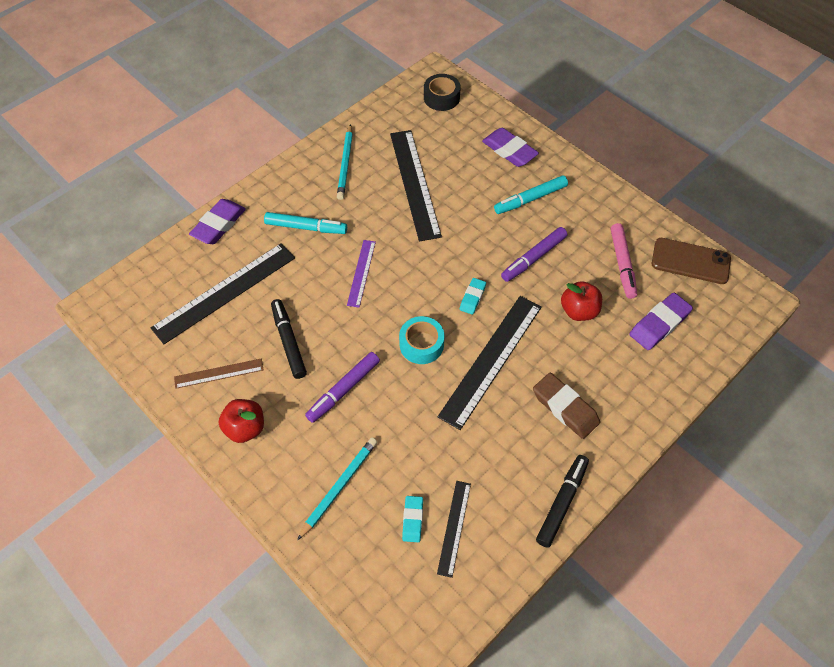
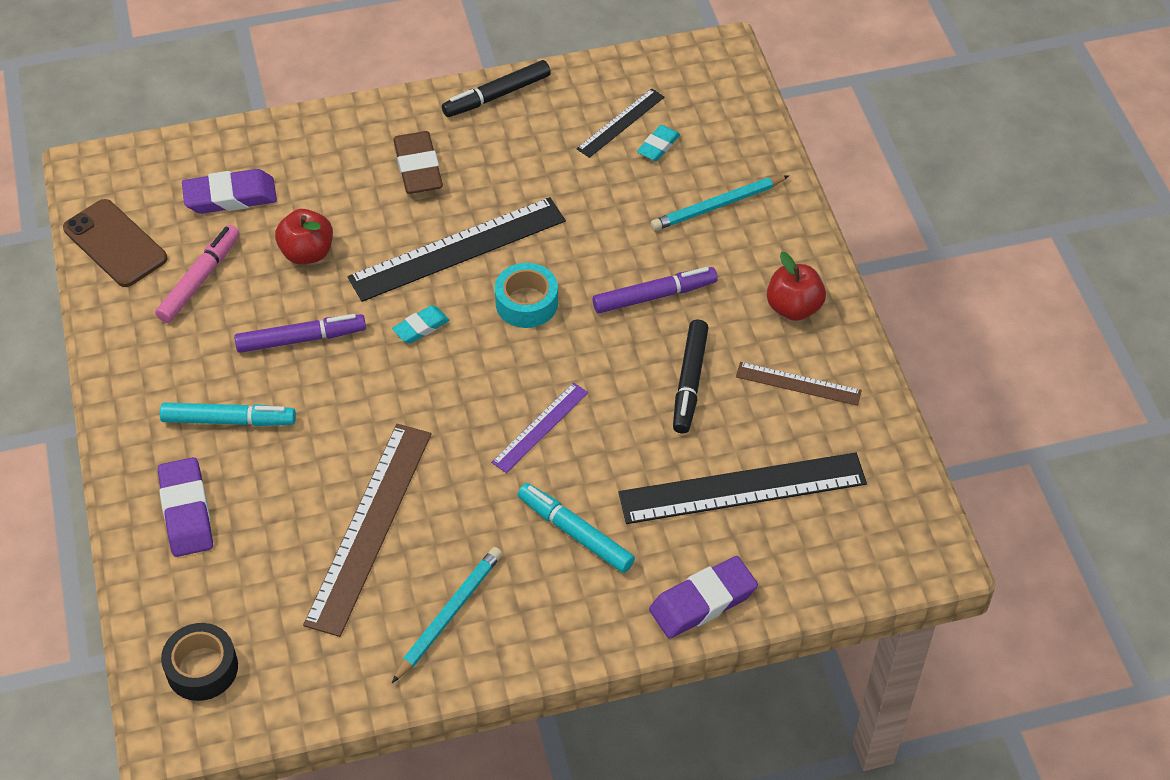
camera: 150 degrees left, 5 degrees down
(414, 183) = (369, 527): black ruler -> brown ruler

